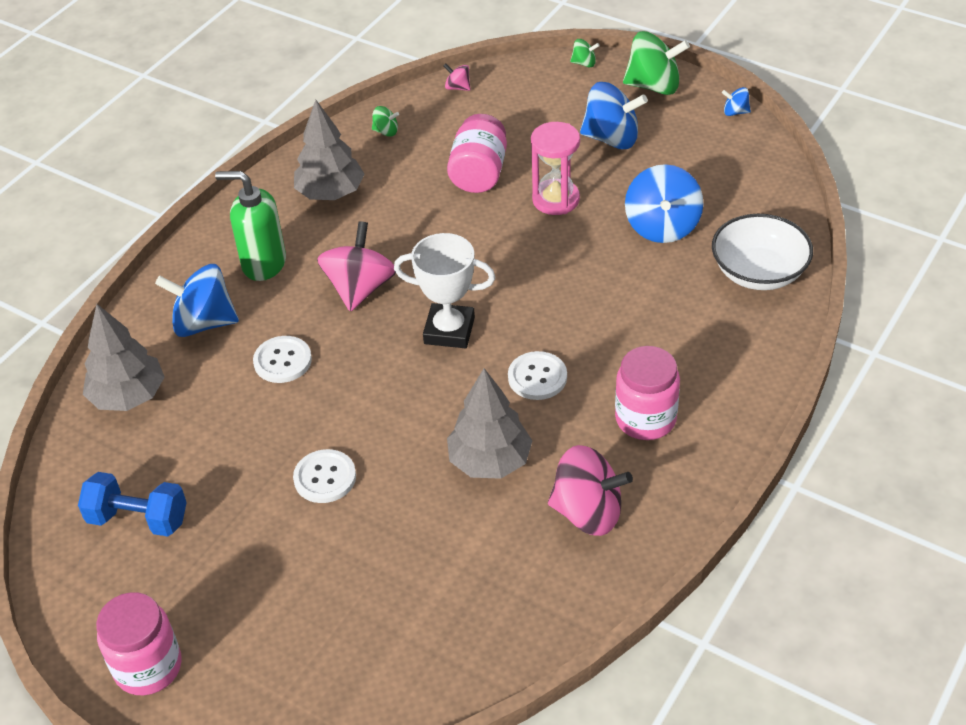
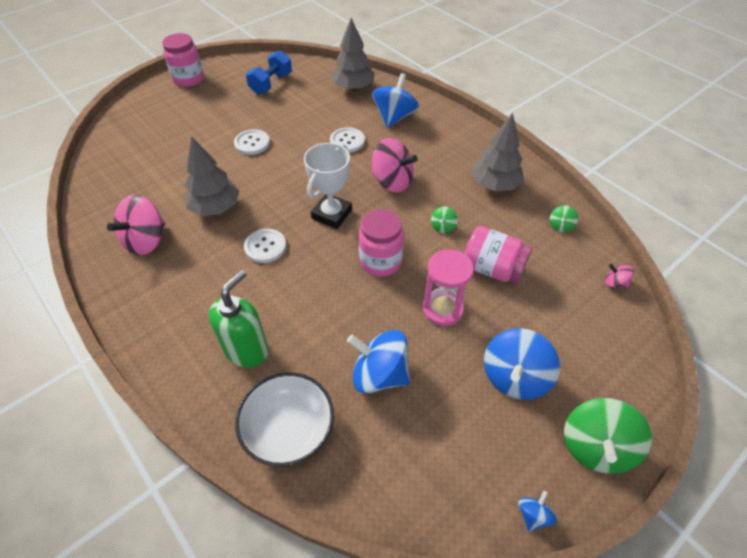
camera: 105 degrees right, 5 degrees up
(263, 264) = (435, 145): green soap dispenser -> green soap dispenser (247, 350)
(457, 87) = (614, 283): pink spinning top -> pink spinning top turned 105 degrees counterclockwise
(584, 63) = (644, 393): green spinning top -> green spinning top (443, 227)
(645, 419) = (192, 292): pink jar -> pink jar (380, 261)

